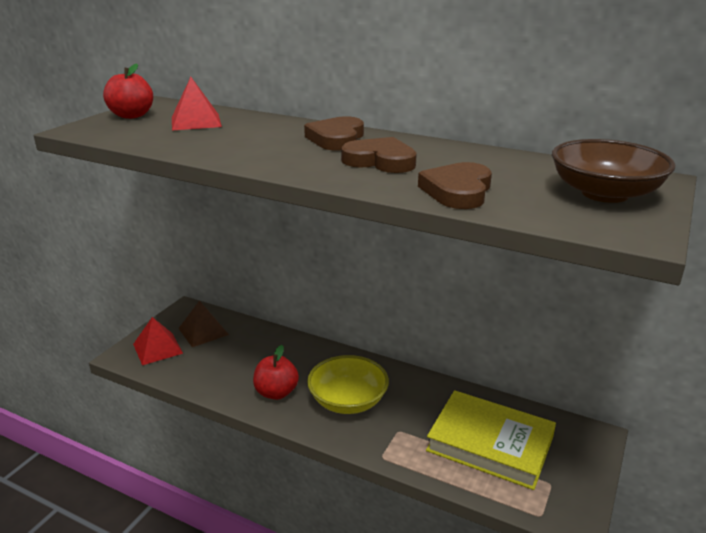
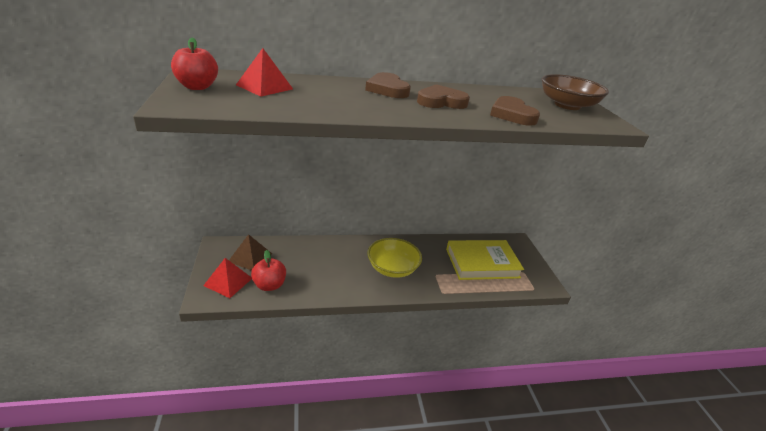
camera: 40 degrees left, 5 degrees up
(276, 392) = (346, 280): red apple -> red apple (269, 285)

